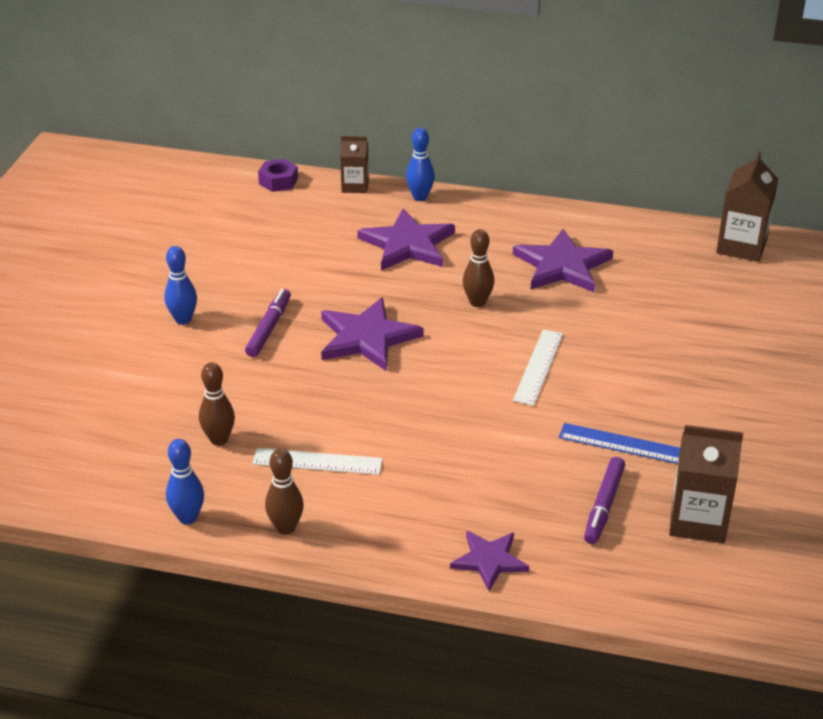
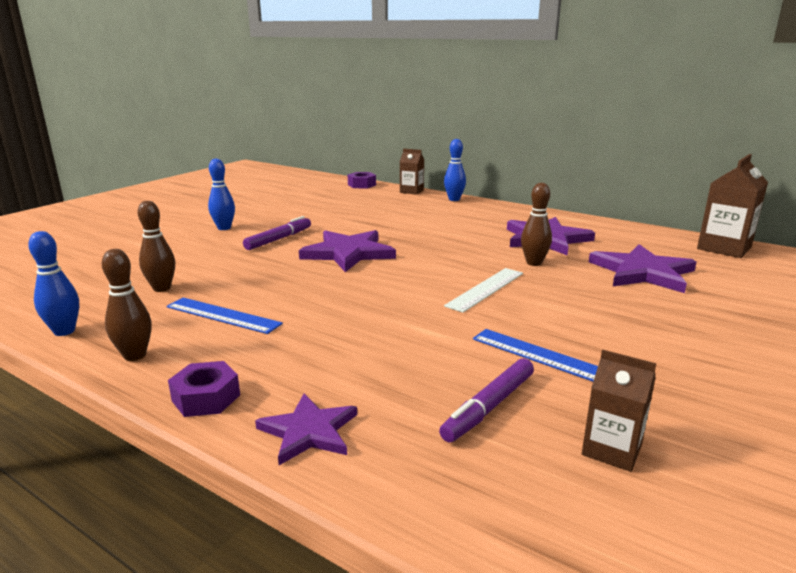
camera: 20 degrees right, 15 degrees down
(317, 461) = (223, 315): white ruler -> blue ruler
(388, 553) = (206, 398): none -> purple nut
(407, 244) = (426, 216): purple star -> purple star (642, 272)
(477, 302) = (458, 248): brown bowling pin -> brown bowling pin (534, 263)
(698, 520) = (611, 449): brown carton -> brown carton, size x0.62

